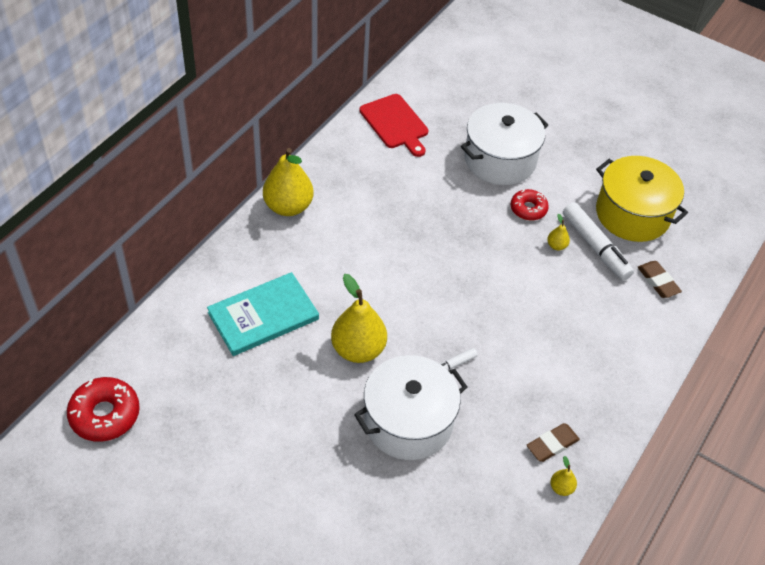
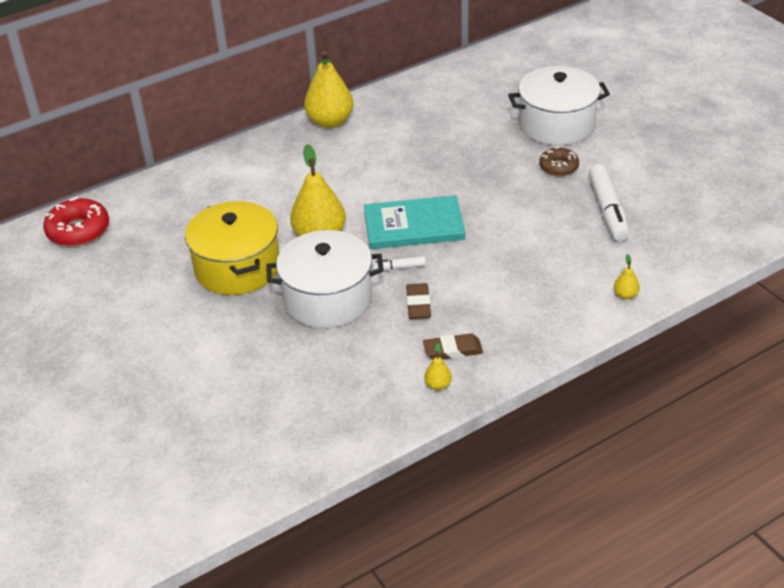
camera: 30 degrees right, 10 degrees down
(263, 316) = (253, 194): turquoise book -> turquoise book (414, 226)
(395, 124) = (472, 80): red cutting board -> none
(528, 209) = (558, 167): red donut -> brown donut
(556, 246) = (567, 201): yellow pear -> yellow pear (625, 295)
(632, 214) = (667, 192): yellow pot -> yellow pot (237, 267)
(658, 281) = (656, 251): brown eraser -> brown eraser (418, 304)

